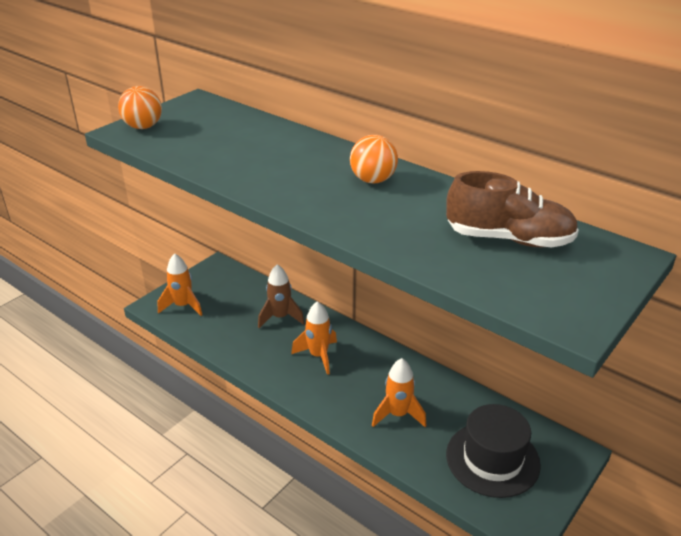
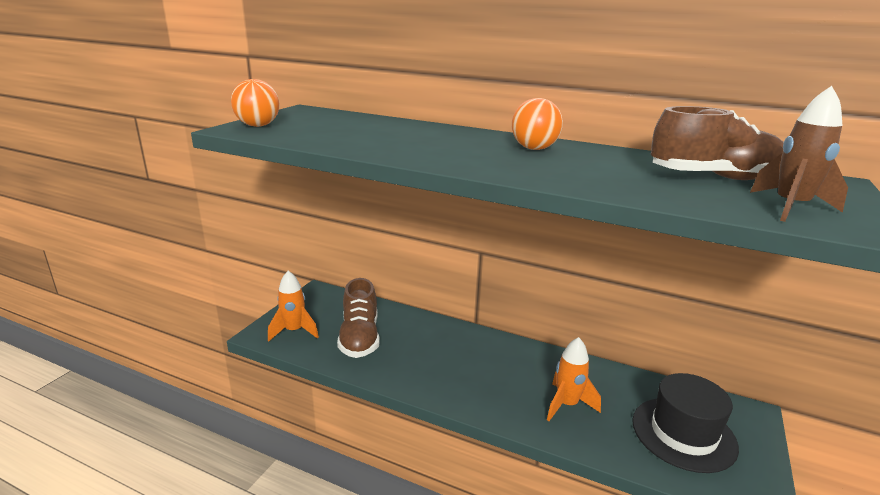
camera: 15 degrees left, 10 degrees down
(238, 320) = (360, 338): none -> brown shoe
(280, 317) = (402, 329): brown rocket -> brown rocket (790, 207)
(318, 356) = (458, 360): orange rocket -> none

